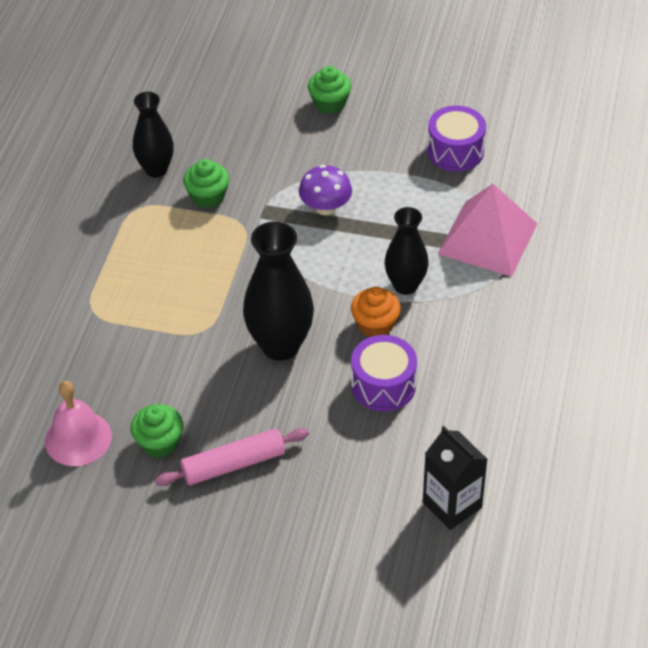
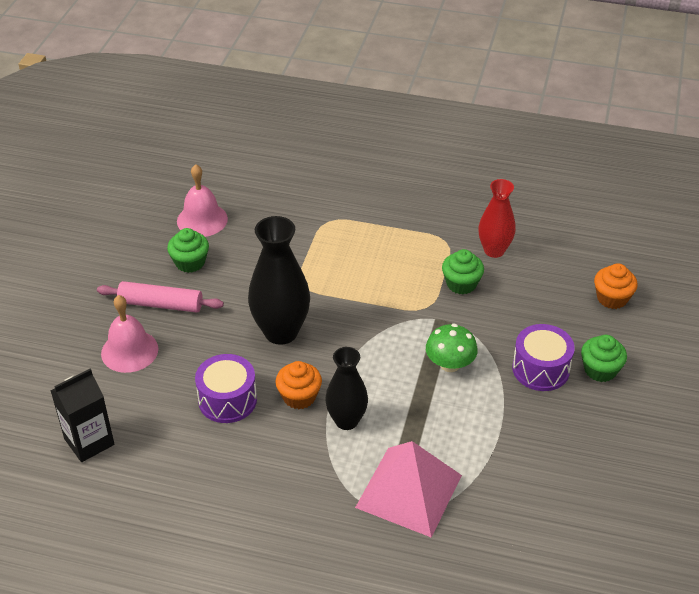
camera: 90 degrees right, 5 degrees down
(156, 169) = (494, 250): black vase -> red vase
(232, 88) = (612, 298): none -> orange cupcake
(233, 464) = (161, 304): pink rolling pin -> pink rolling pin turned 60 degrees counterclockwise
(312, 486) = (129, 351): none -> pink bell
(325, 207) = (450, 364): purple mushroom -> green mushroom
(455, 151) = (538, 471): purple drum -> purple drum (540, 369)

